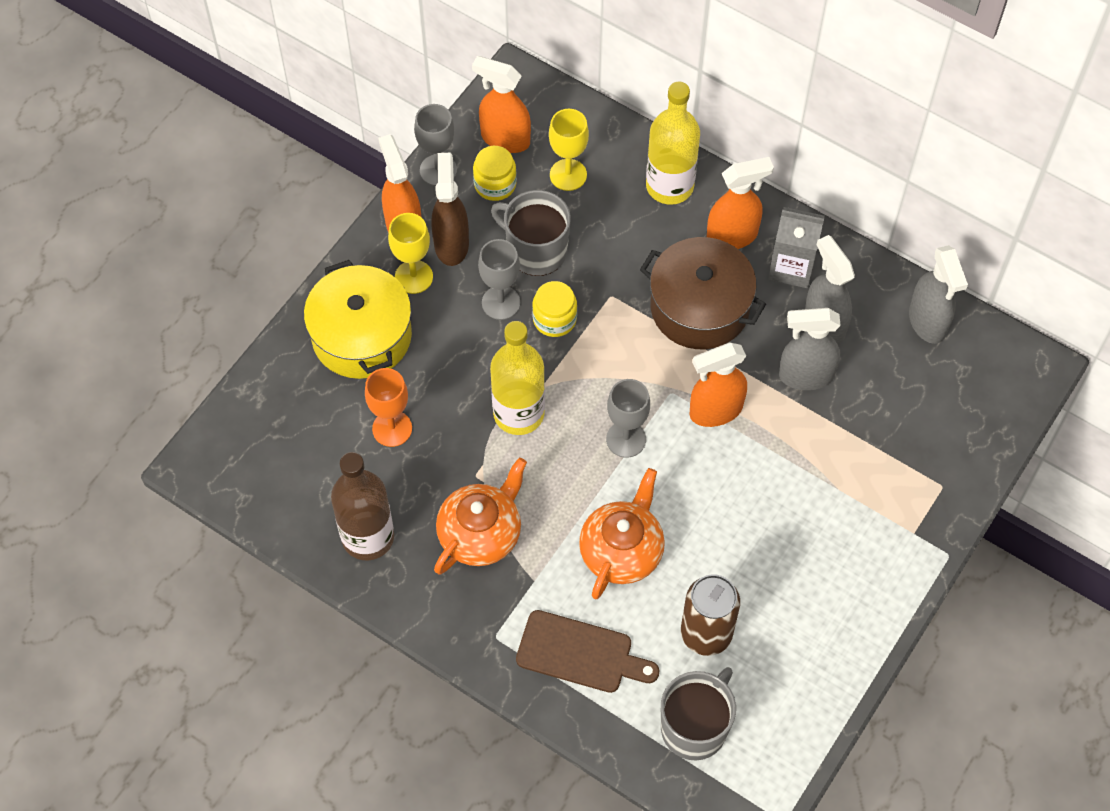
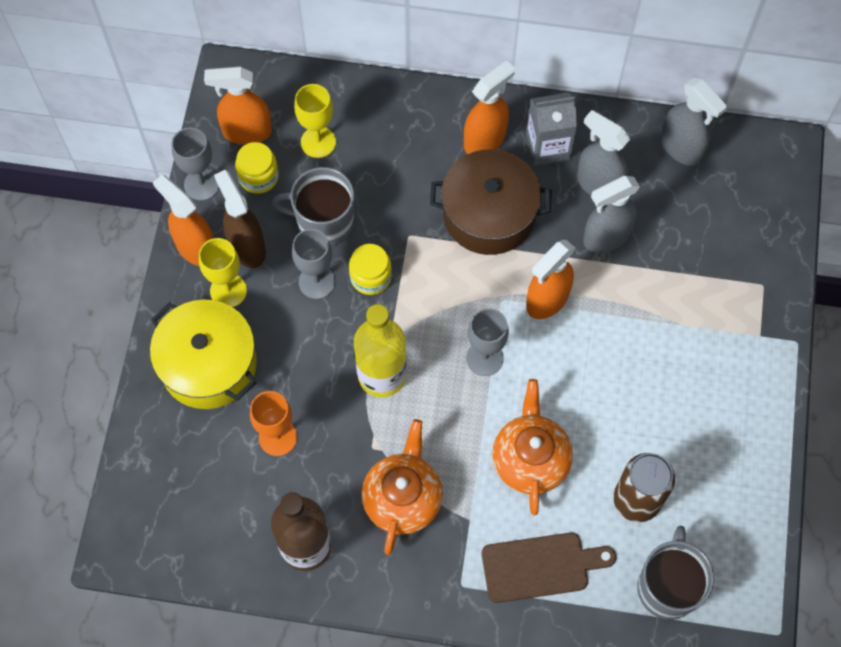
camera: 25 degrees left, 5 degrees up
(669, 186) = (410, 116): yellow bottle -> none

